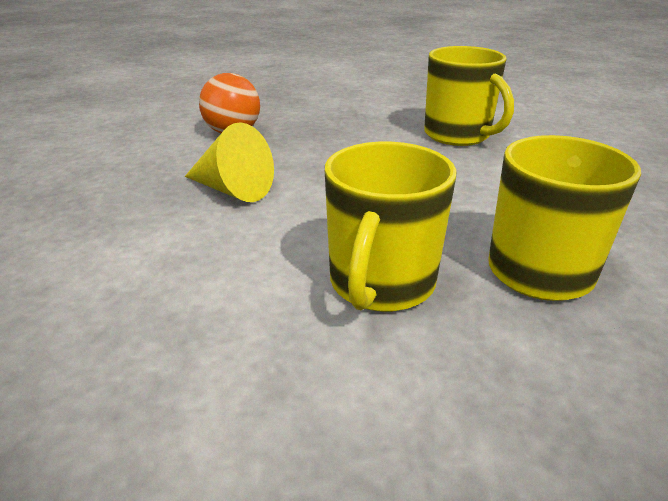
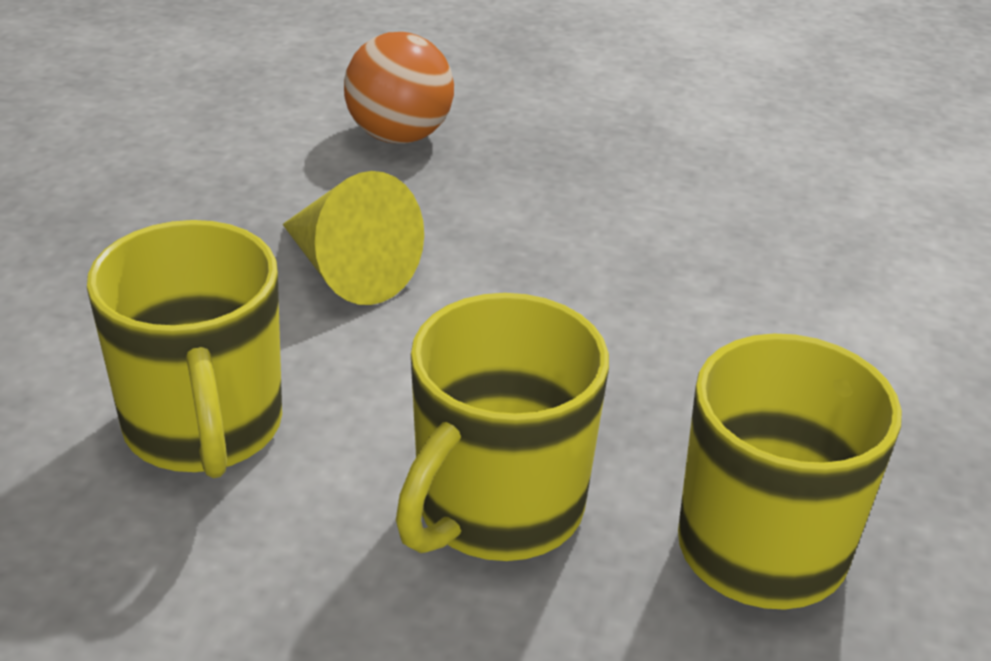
camera: 15 degrees right, 5 degrees up
(458, 135) = (813, 222): yellow mug -> yellow mug (204, 428)

